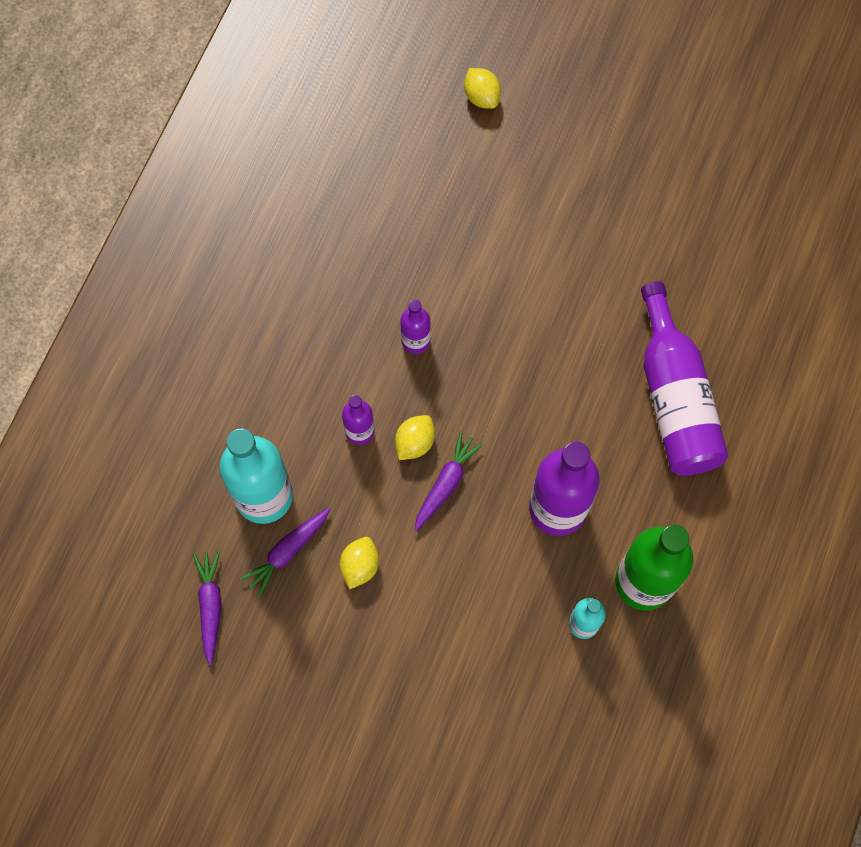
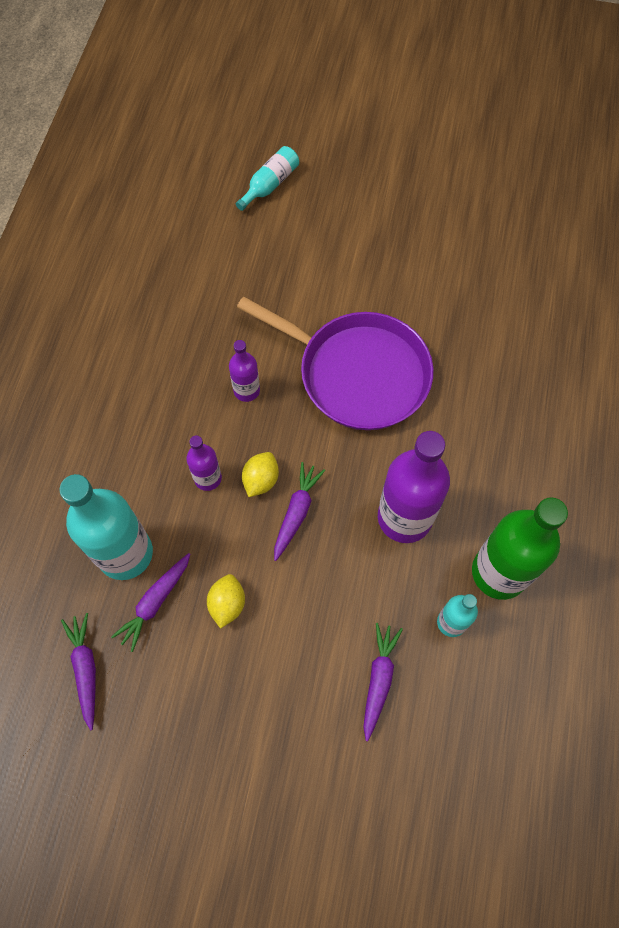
camera: 10 degrees left, 5 degrees down
(482, 96) = (270, 184): yellow lemon -> turquoise bottle
(499, 667) = (379, 680): none -> purple carrot
(539, 341) = (357, 373): none -> purple pan
(675, 398) = (489, 403): purple bottle -> none

